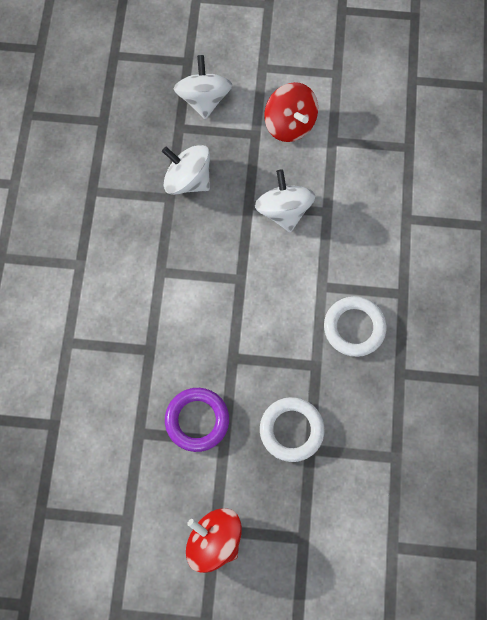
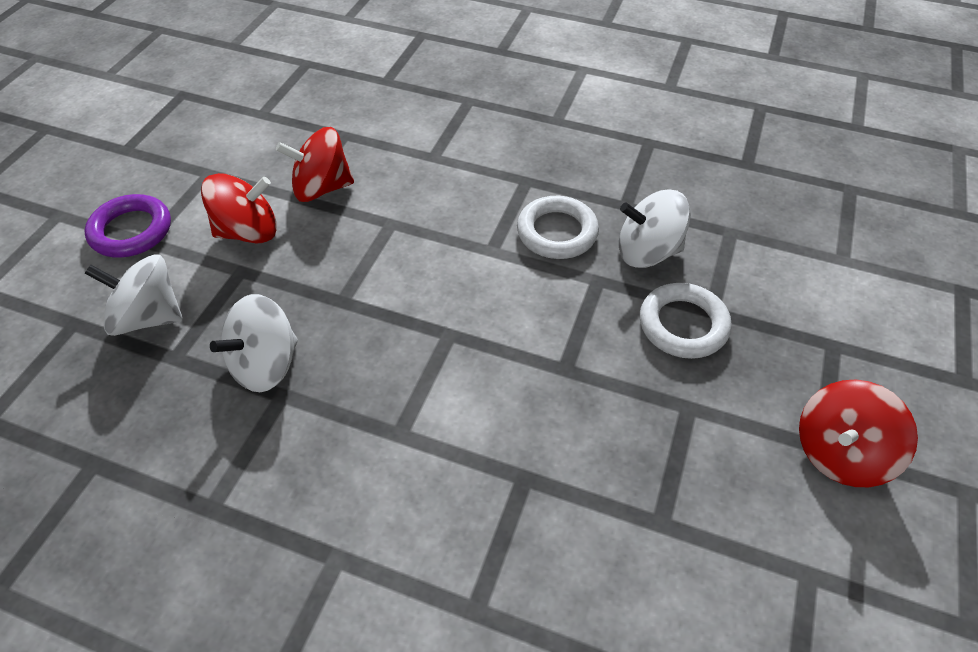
camera: 75 degrees left, 20 degrees down
(197, 420) = (652, 435): purple ring -> purple ring (131, 231)
(283, 211) = (369, 265): white spinning top -> white spinning top (647, 252)
(346, 153) = (322, 188): none -> red spinning top

